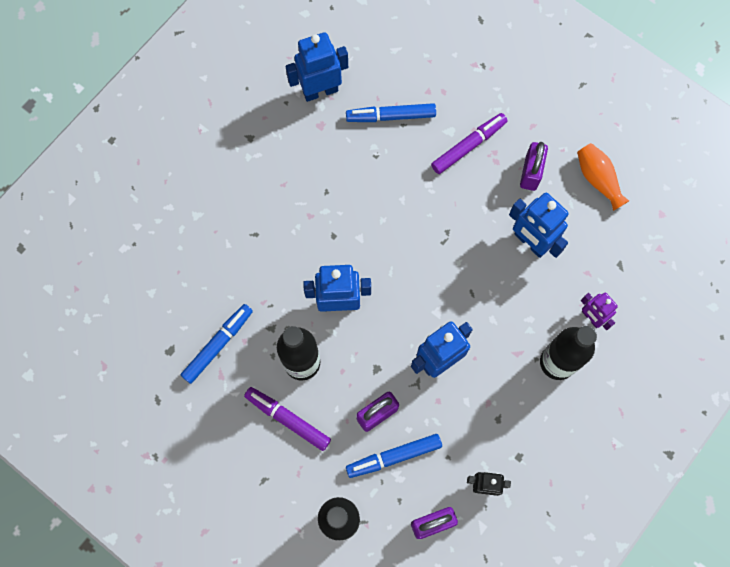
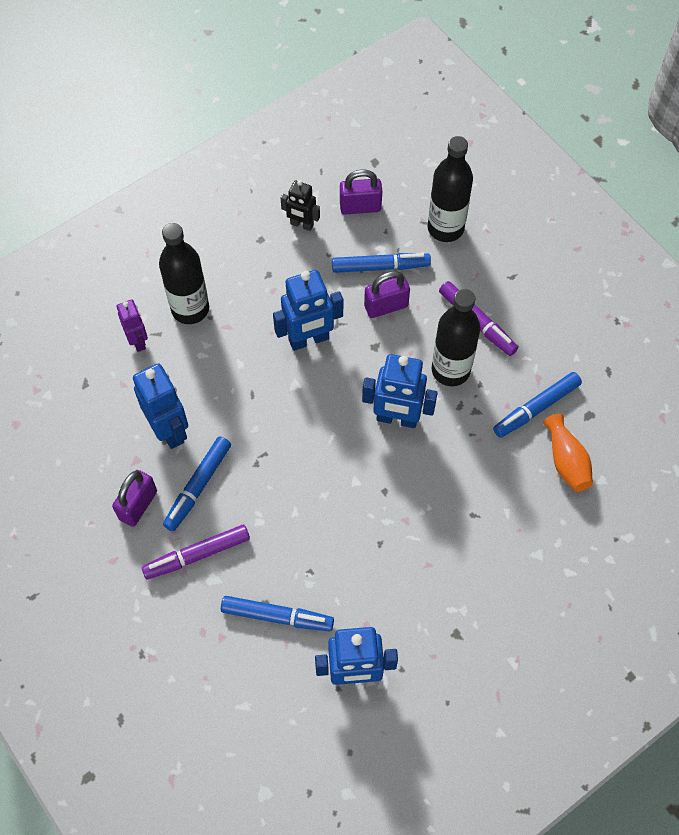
camera: 165 degrees left, 10 degrees down
(488, 200) = (198, 486): none -> blue marker
(598, 179) = (66, 478): orange vase -> orange vase (566, 461)

